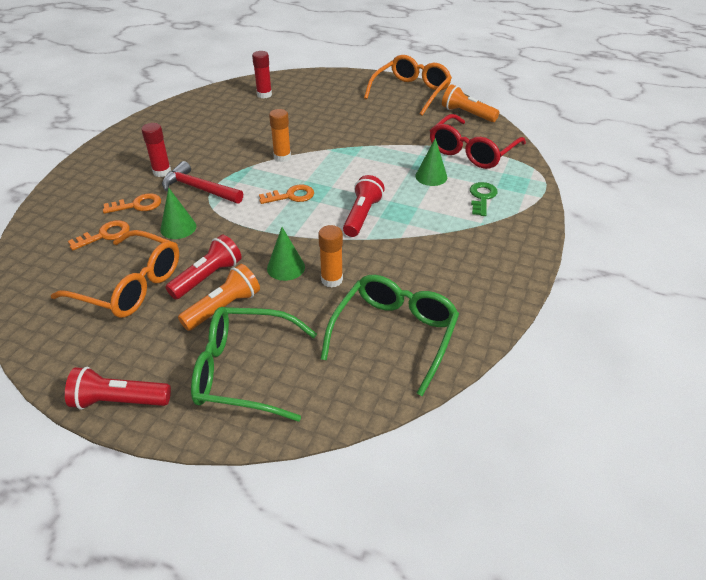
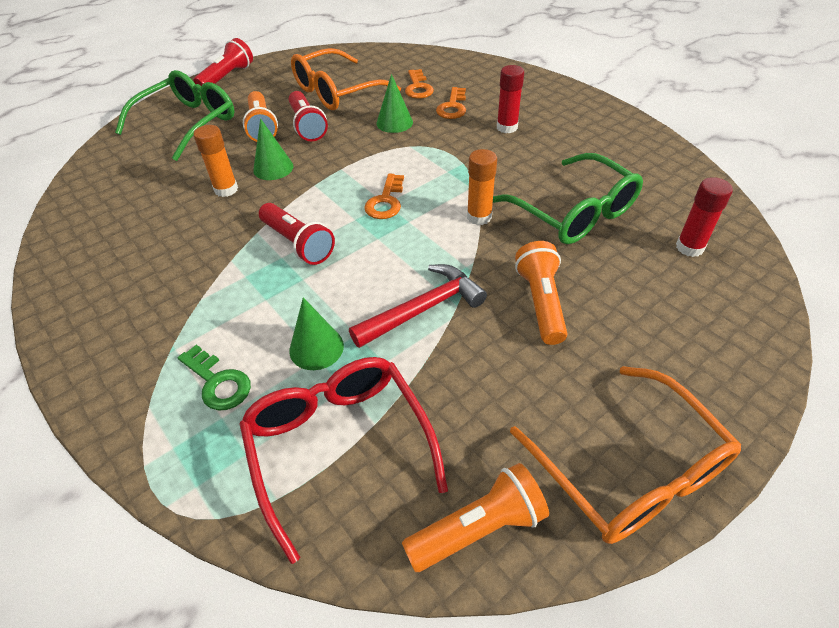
camera: 120 degrees right, 5 degrees up
(198, 188) = (454, 144): red hammer -> red hammer (423, 308)
(339, 124) = (540, 302): none -> orange flashlight
(394, 334) = (121, 203): green glasses -> green glasses (573, 212)

